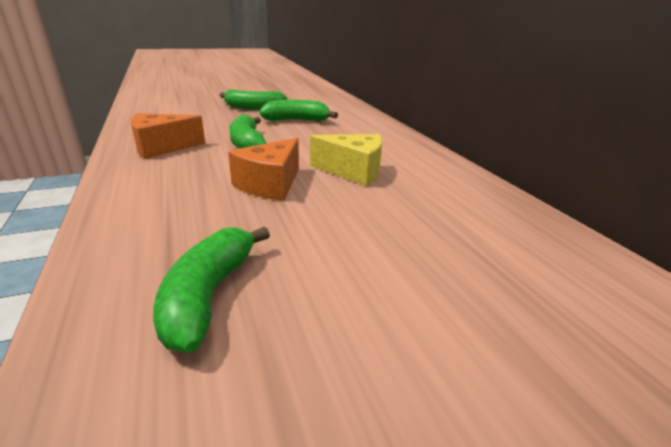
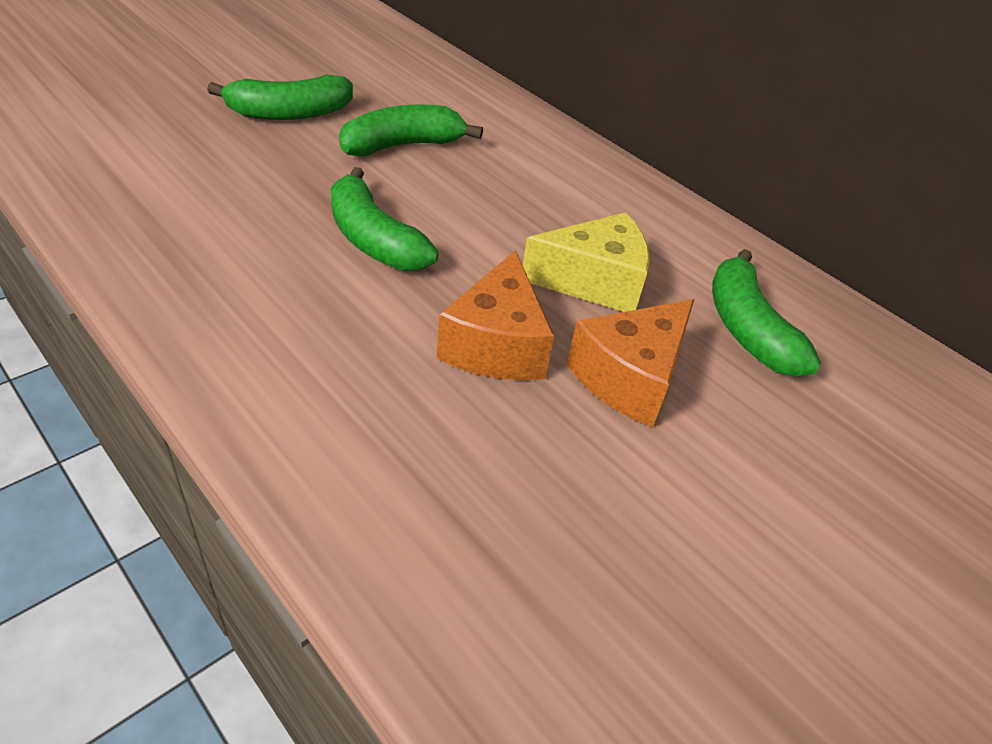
camera: 25 degrees left, 15 degrees up
(162, 147) = (227, 280): orange cheese -> orange cheese (630, 377)
(209, 295) = (594, 597): green banana -> green banana (747, 329)

